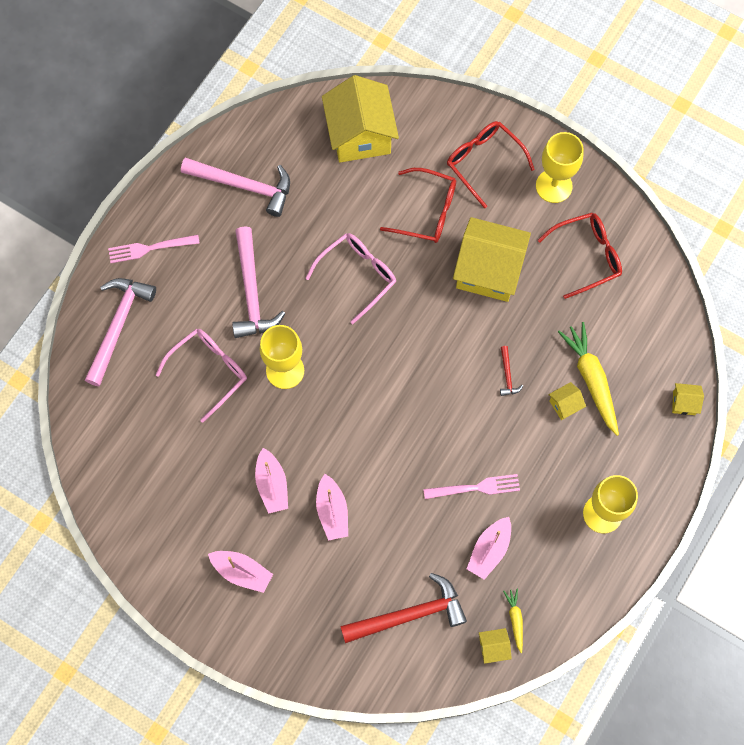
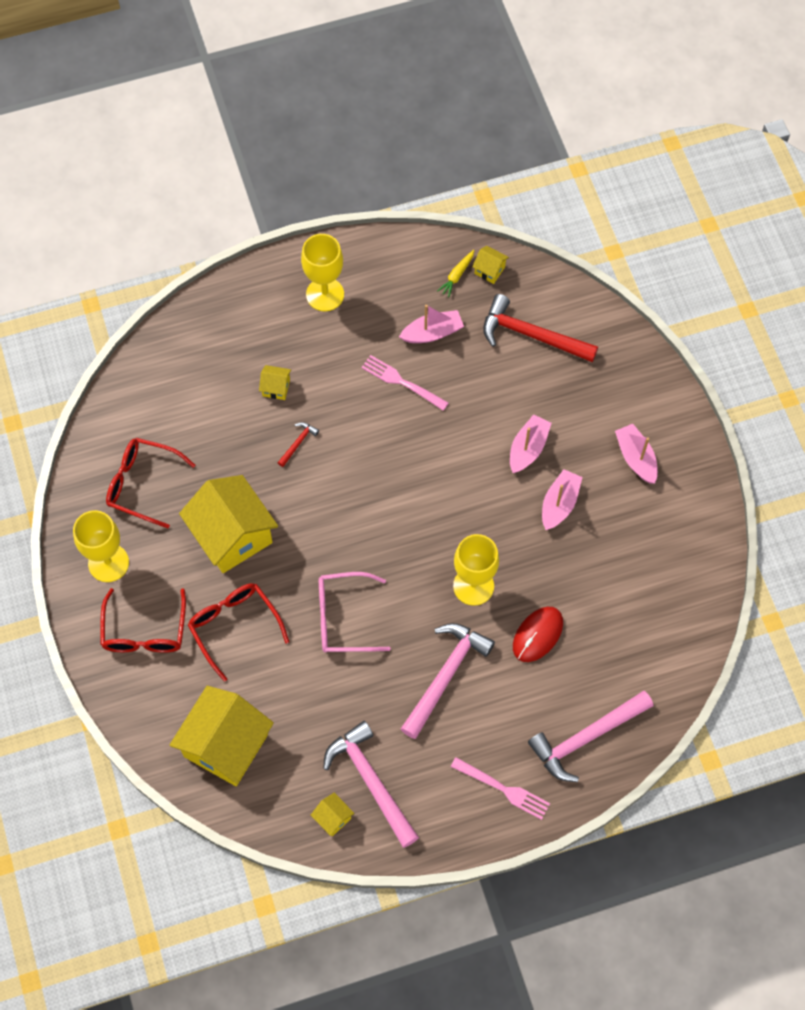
camera: 140 degrees left, 5 degrees down
(209, 371) = (537, 635): pink glasses -> red mouse
(591, 379) = (237, 390): yellow carrot -> none
(684, 403) = (186, 321): yellow house -> yellow house (333, 818)

